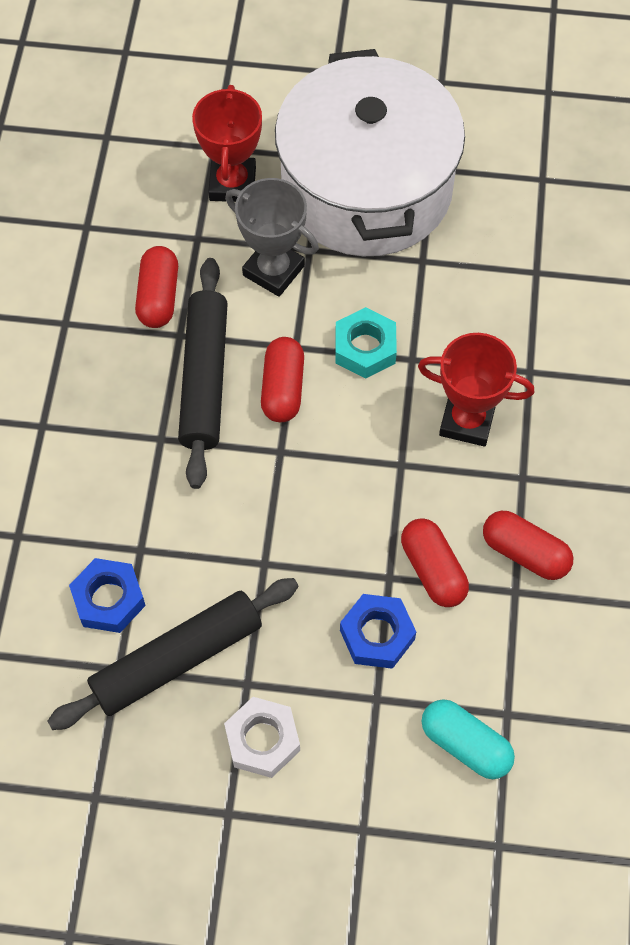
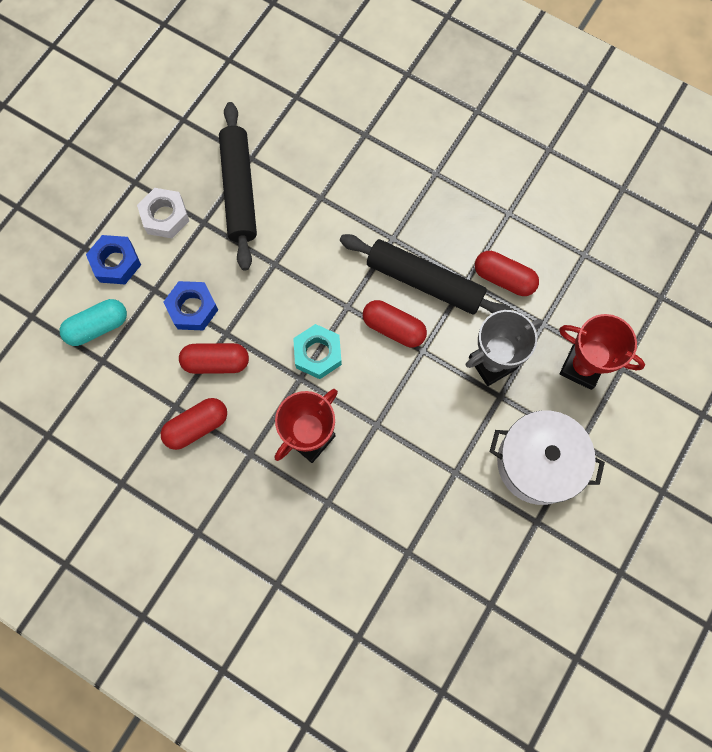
camera: 115 degrees right, 10 degrees up
(109, 599) = (297, 168): blue nut -> blue nut (116, 263)
(365, 348) = (400, 396): turquoise nut -> turquoise nut (317, 354)
(367, 188) = (538, 463): white pot -> white pot, size x0.59

